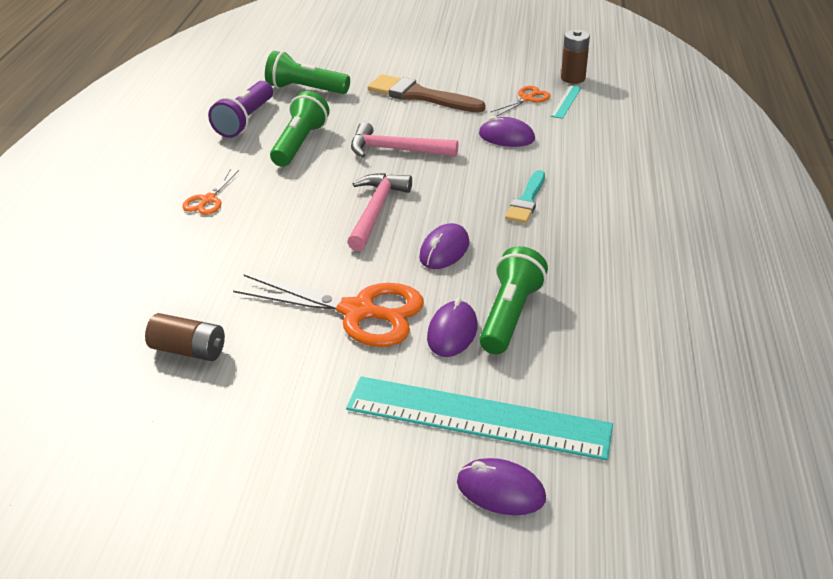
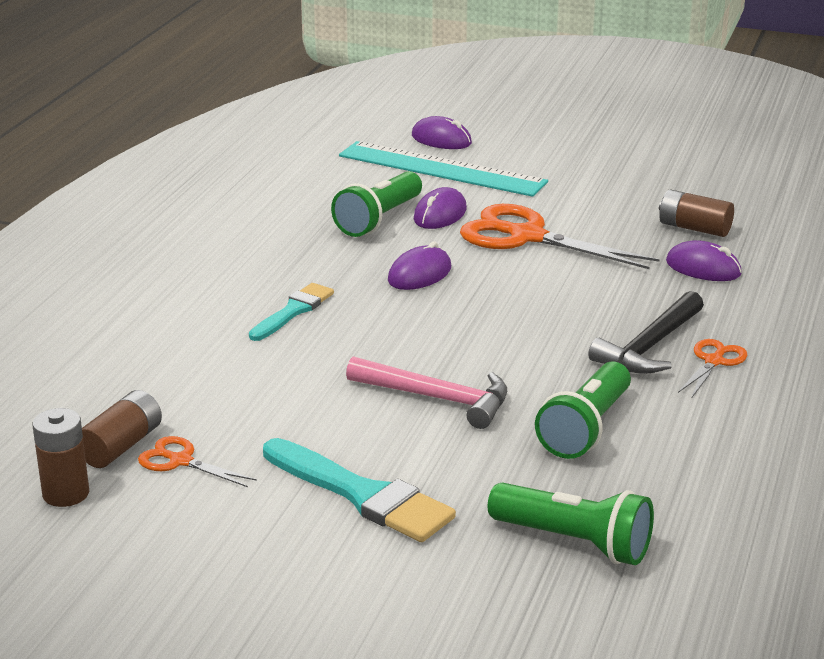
camera: 170 degrees left, 10 degrees down
(245, 121) = (683, 485): purple flashlight -> none
(253, 206) = (649, 347): none -> black hammer
(376, 210) = (487, 322): pink hammer -> none
(420, 96) = (361, 495): brown brush -> turquoise brush
(506, 137) = (262, 397): purple mouse -> purple mouse (703, 268)
(527, 99) = (181, 461): orange scissors -> orange scissors turned 60 degrees clockwise
(566, 101) = (121, 446): turquoise ruler -> brown battery

